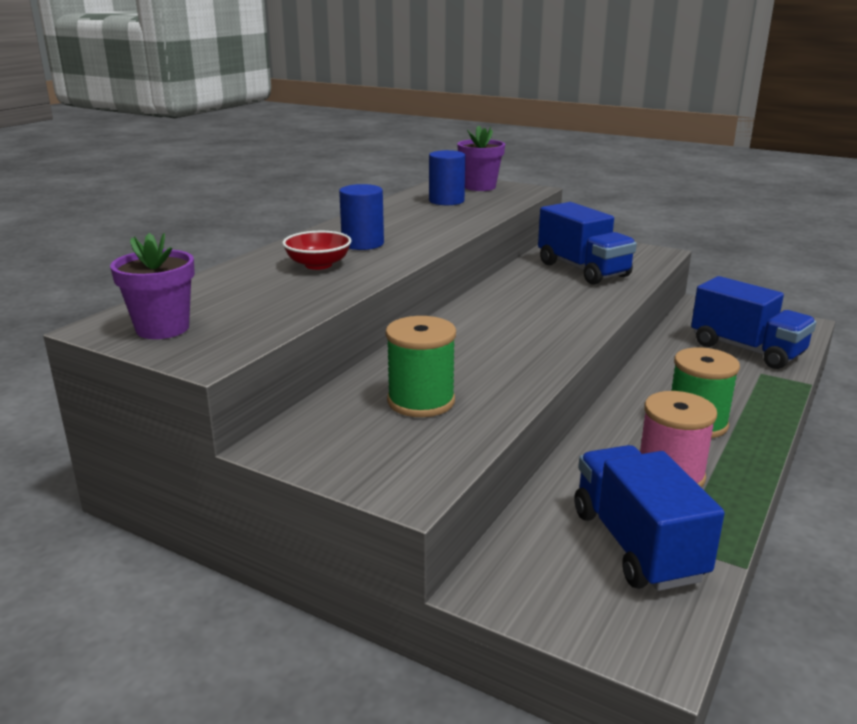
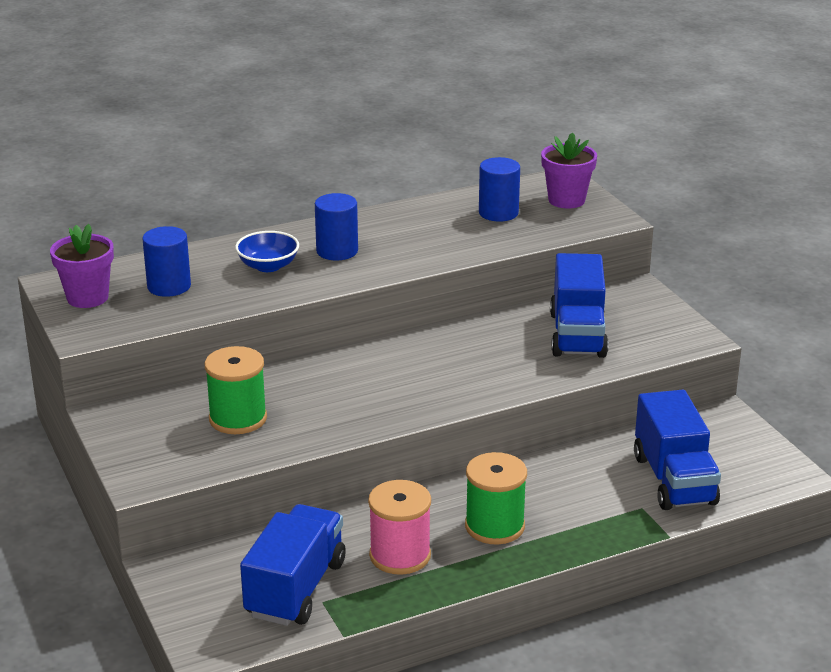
camera: 35 degrees right, 5 degrees up
(242, 299) = (169, 286): none -> blue cylinder
(318, 265) = (268, 266): red bowl -> blue bowl

